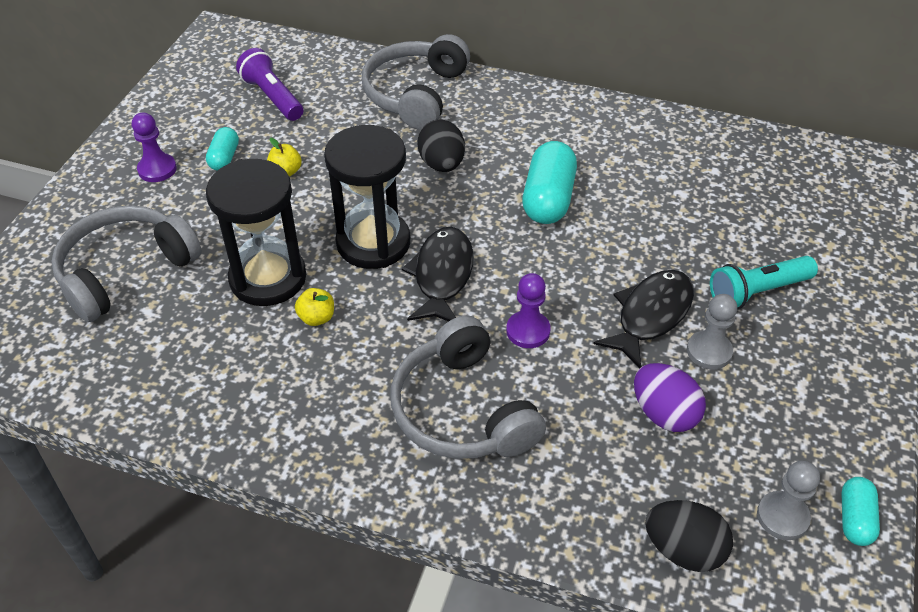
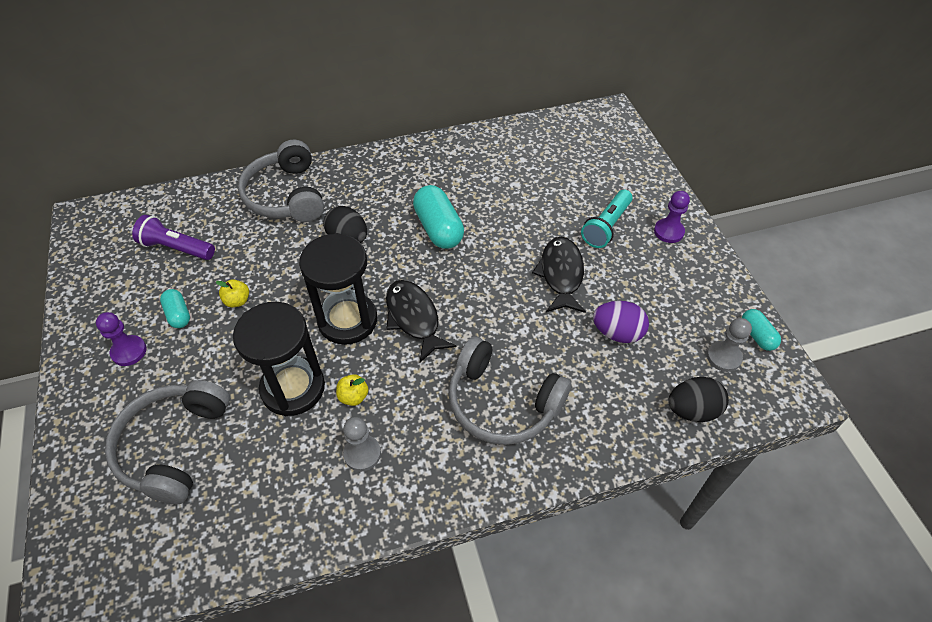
camera: 35 degrees left, 5 degrees up
(528, 331) = (498, 325): purple pawn -> purple pawn (668, 232)
(709, 351) = (610, 279): grey pawn -> grey pawn (362, 453)

